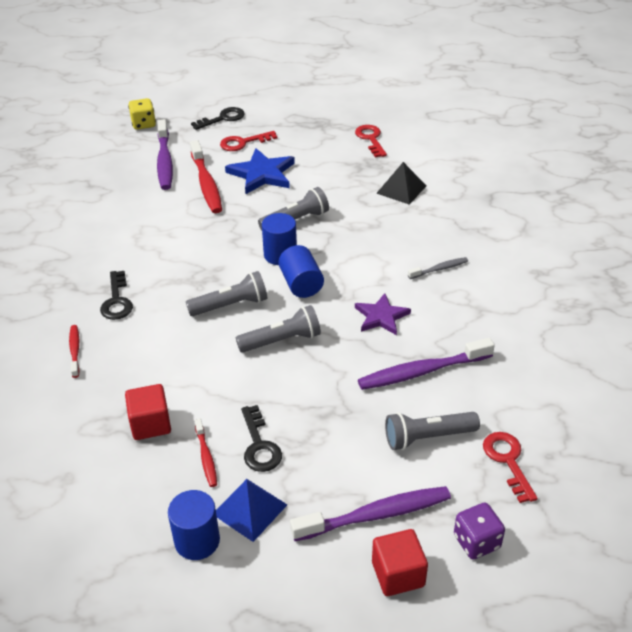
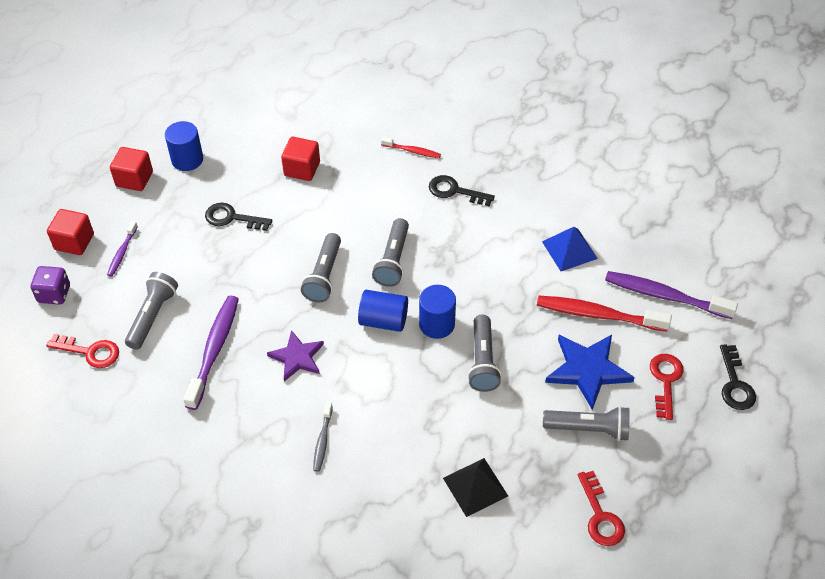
camera: 120 degrees right, 10 degrees up
(143, 124) = (760, 305): yellow dice -> none
(206, 457) = (247, 187): red toothbrush -> none
(249, 509) = (186, 192): blue pyramid -> blue pyramid (569, 250)
(262, 577) = (134, 179): none -> red cube
(311, 160) = (589, 429): none -> grey flashlight
(371, 139) = (600, 516): red key -> red key turned 60 degrees clockwise
(376, 515) = (122, 253): purple toothbrush -> purple toothbrush, size x0.52

